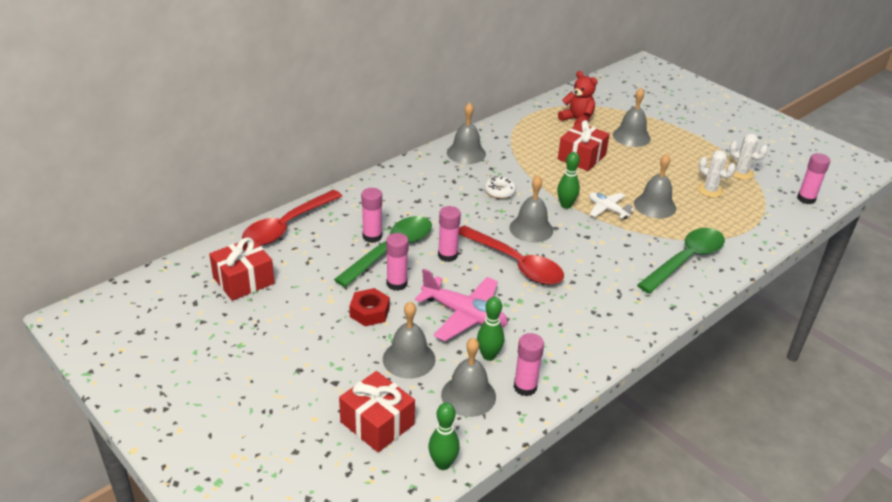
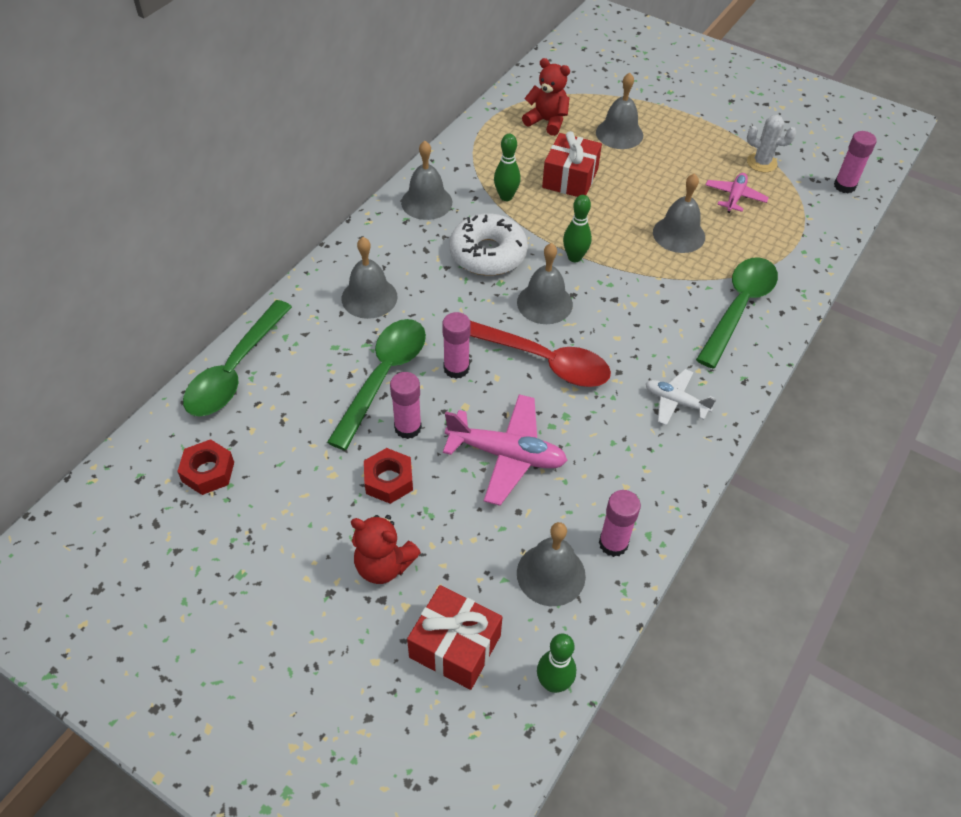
camera: 15 degrees left, 15 degrees up
(243, 280) = (208, 472): red gift -> red nut
(287, 226) = (235, 370): red spoon -> green spoon
(345, 362) = (383, 565): none -> red teddy bear
(372, 236) = (352, 361): pink glue stick -> none
(409, 359) = (461, 539): grey bell -> grey bell (369, 297)
(488, 356) = (556, 508): green bowling pin -> green bowling pin (506, 196)
(499, 191) = (488, 254): white donut -> white donut, size x1.91
(607, 209) = (626, 252): white plane -> white plane (675, 401)
(710, 190) = (735, 197): white cactus -> pink plane

